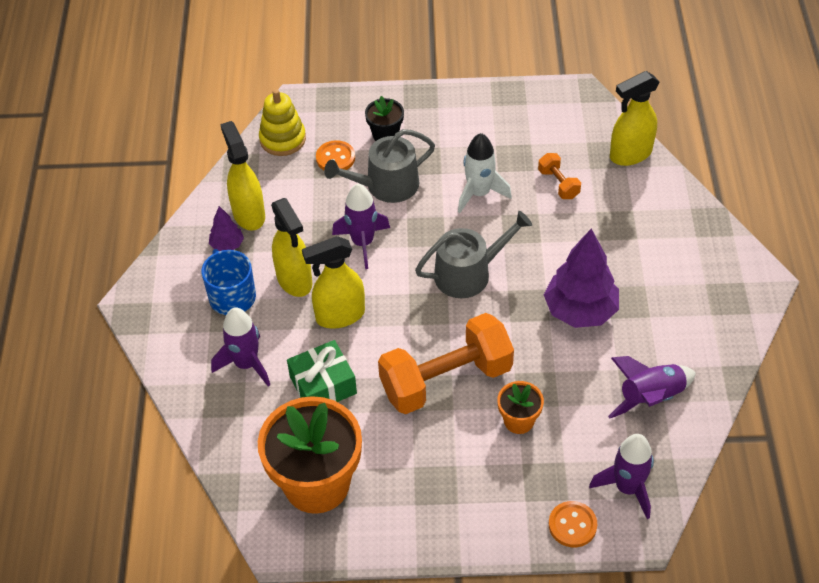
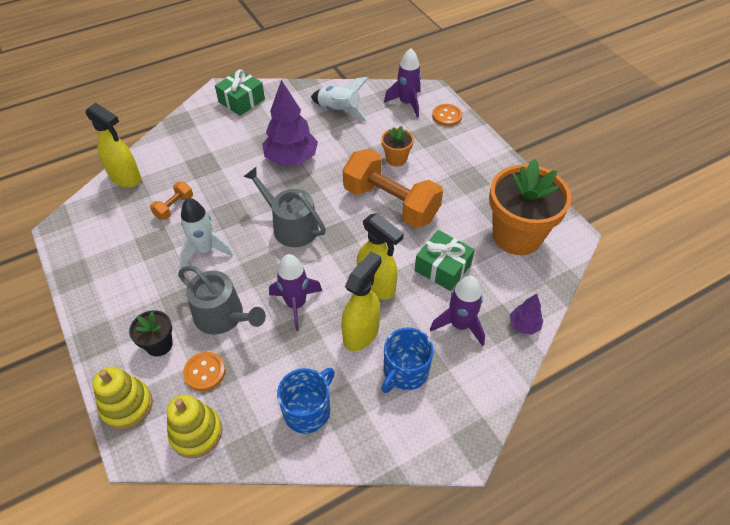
camera: 120 degrees left, 0 degrees up
(227, 245) = (353, 407): purple tree -> purple tree (524, 325)
(248, 214) = (308, 410): yellow spray bottle -> blue mug
(339, 104) = (127, 405): none -> yellow stacking toy
(651, 398) = (339, 111): purple rocket -> white rocket
(727, 296) = (241, 100): none -> green gift

